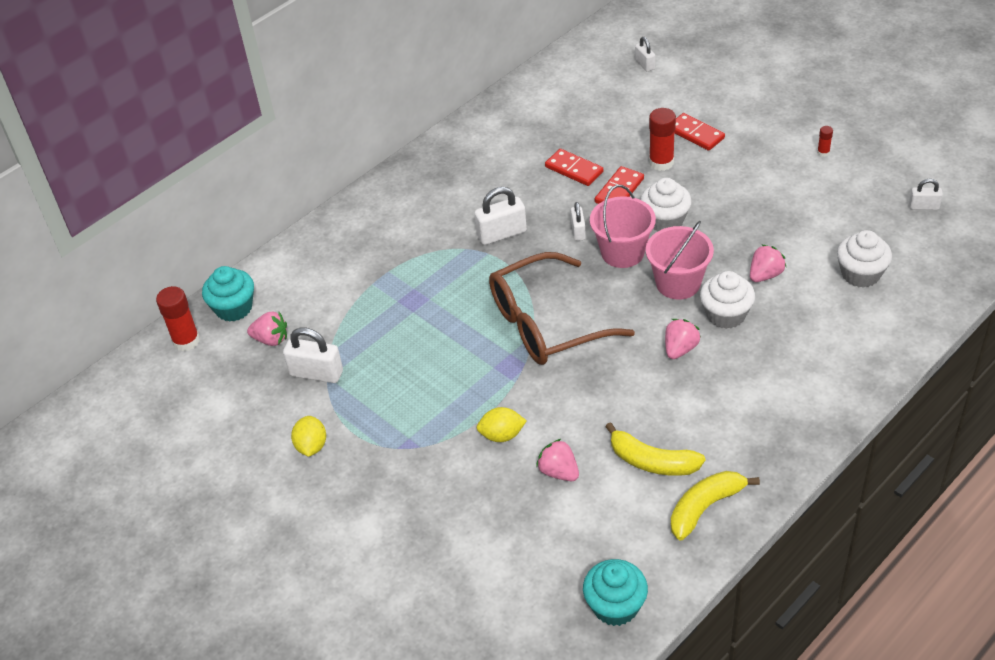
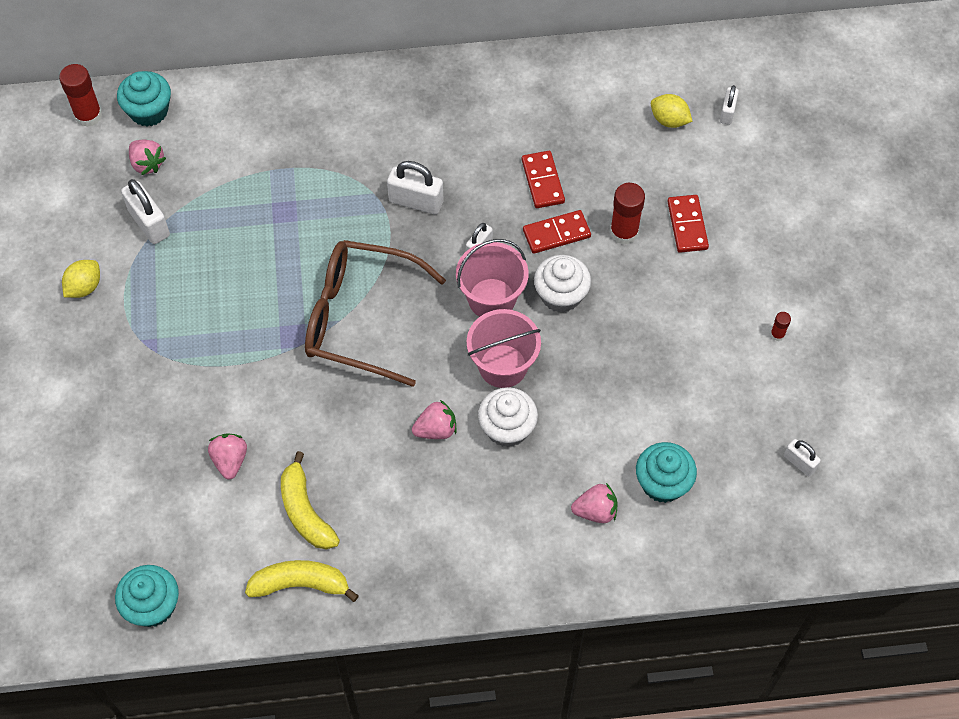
camera: 35 degrees right, 15 degrees up
(502, 435) = (223, 393): yellow lemon -> yellow lemon (669, 120)
(765, 275) = (582, 417): pink strawberry -> pink strawberry (595, 511)
(860, 274) = (662, 483): white cupcake -> turquoise cupcake

